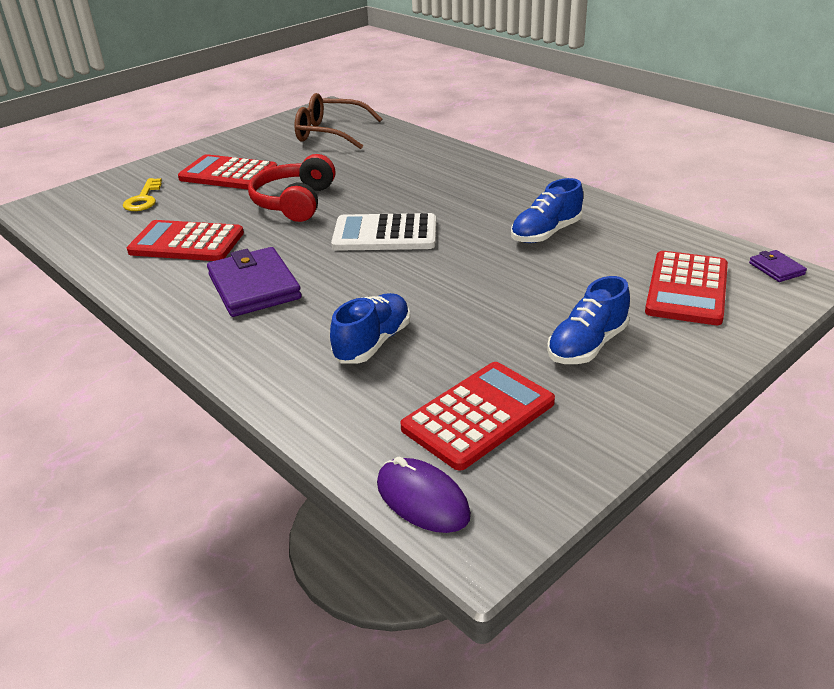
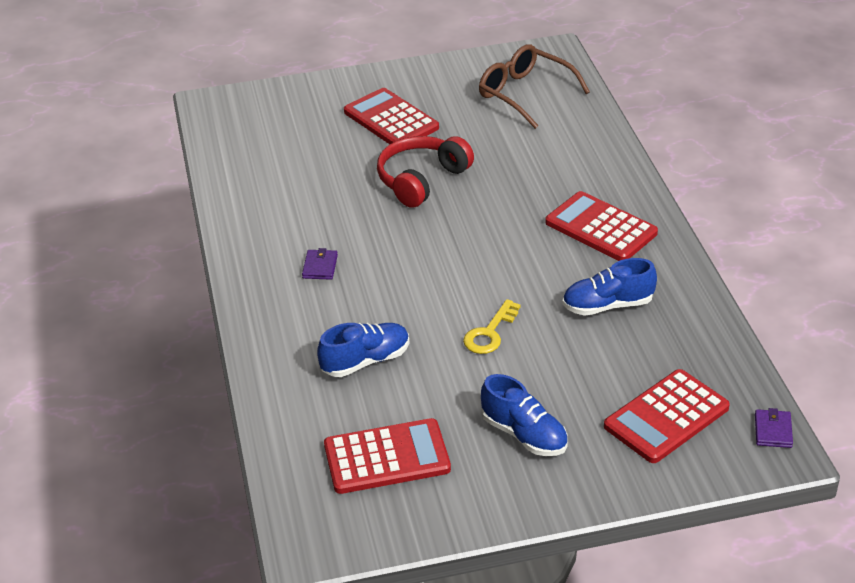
camera: 30 degrees right, 5 degrees up
(143, 199) = (300, 126): yellow key -> yellow key (490, 333)
(186, 243) = (301, 195): red calculator -> red calculator (601, 228)
(254, 287) = (320, 267): purple wallet -> purple wallet, size x0.47
(385, 234) = (467, 250): white calculator -> none
(422, 499) = (296, 502): purple mouse -> none
(587, 345) = (524, 434): blue shoe -> blue shoe turned 120 degrees counterclockwise

